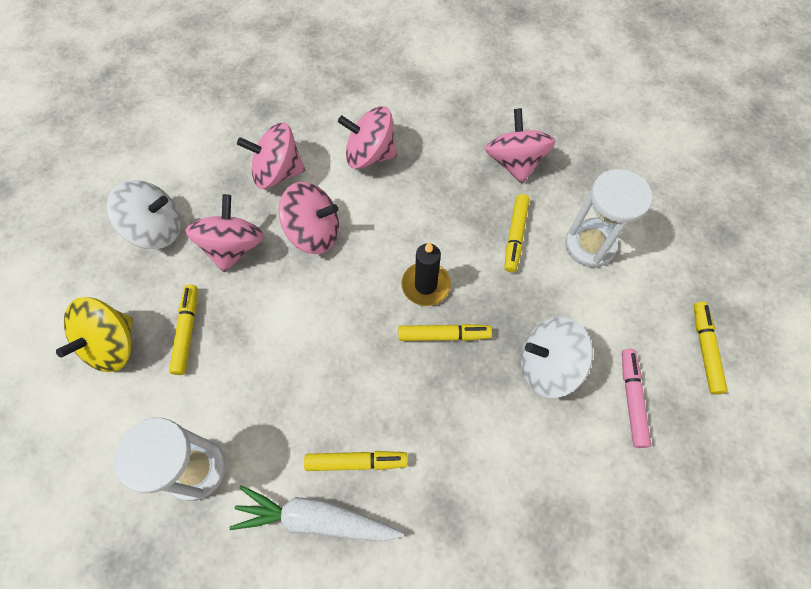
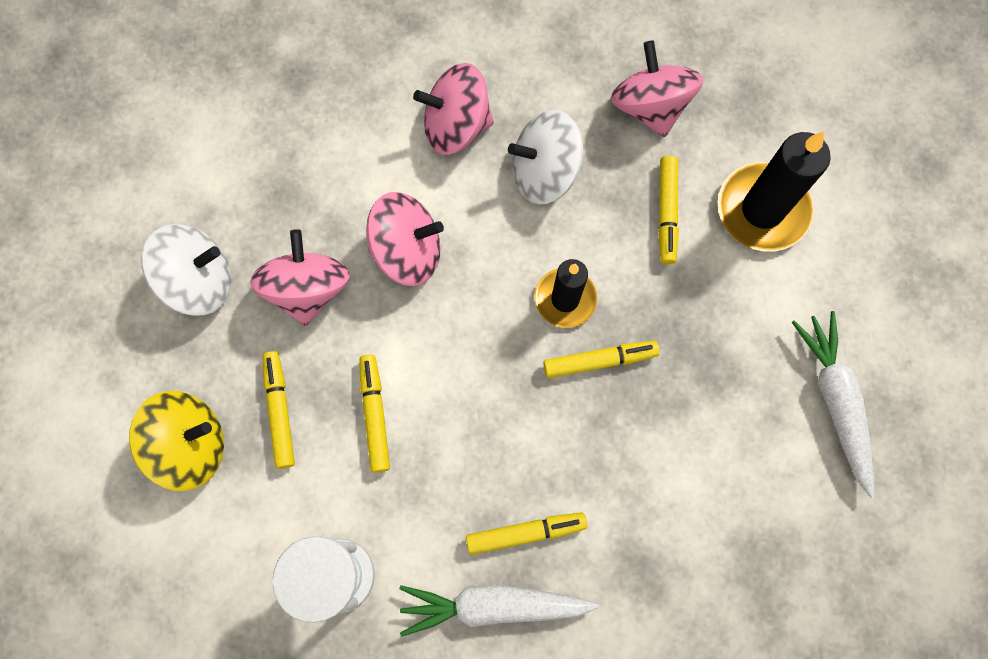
camera: 10 degrees left, 10 degrees up
(112, 345) = (191, 445): yellow spinning top -> yellow spinning top turned 120 degrees counterclockwise
(278, 172) = (338, 172): pink spinning top -> none
(547, 366) = (730, 377): white spinning top -> white spinning top (544, 172)
(590, 245) = (762, 210): white hourglass -> black candle
(631, 399) = (835, 401): pink marker -> white carrot
(705, 350) = (915, 325): yellow marker -> yellow marker (375, 415)

